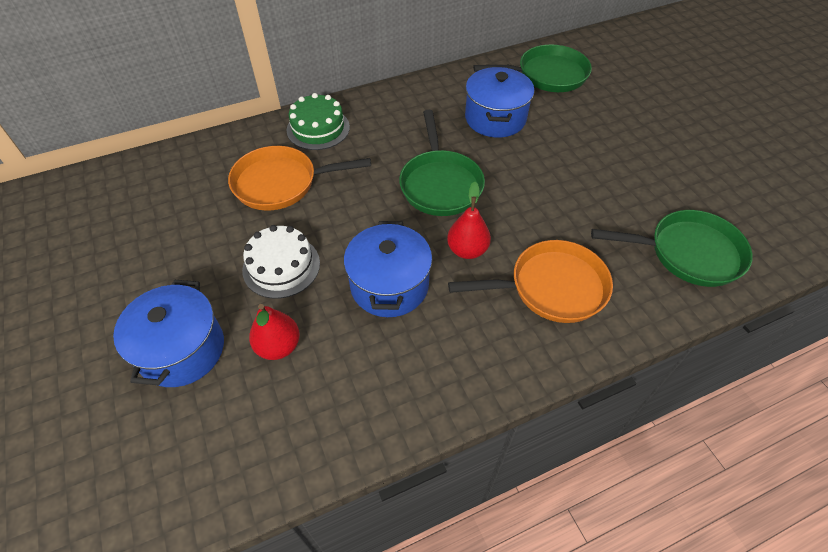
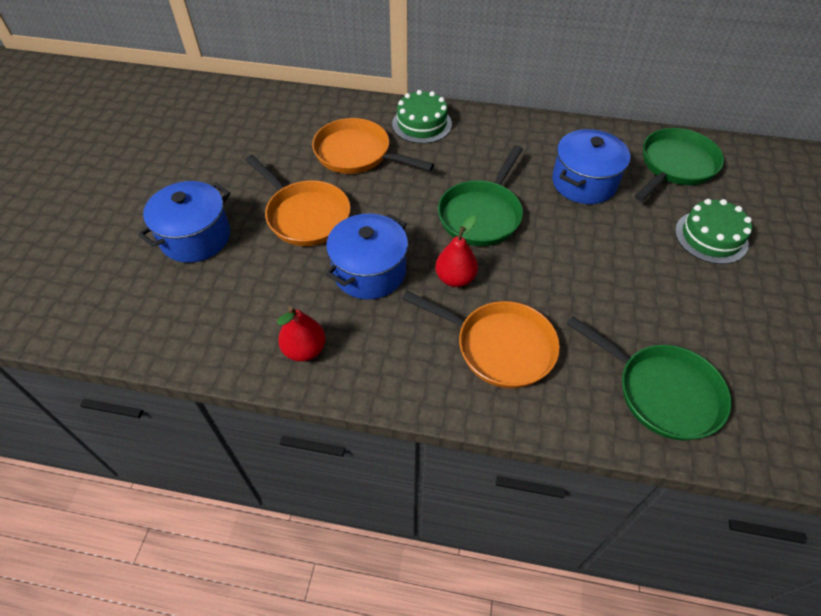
camera: 35 degrees right, 0 degrees up
(278, 346) = (256, 270): red pear -> red pear (304, 350)
(281, 266) = (305, 215): white cake -> orange pan
(547, 75) = (675, 166): green pan -> green pan turned 75 degrees counterclockwise
(617, 118) = (711, 237): none -> green cake

